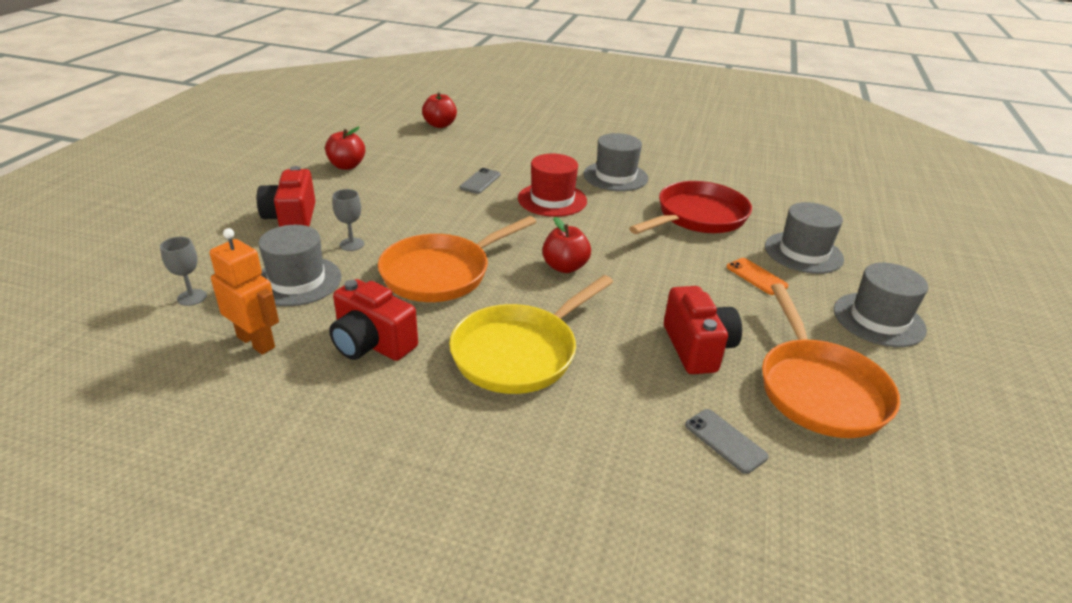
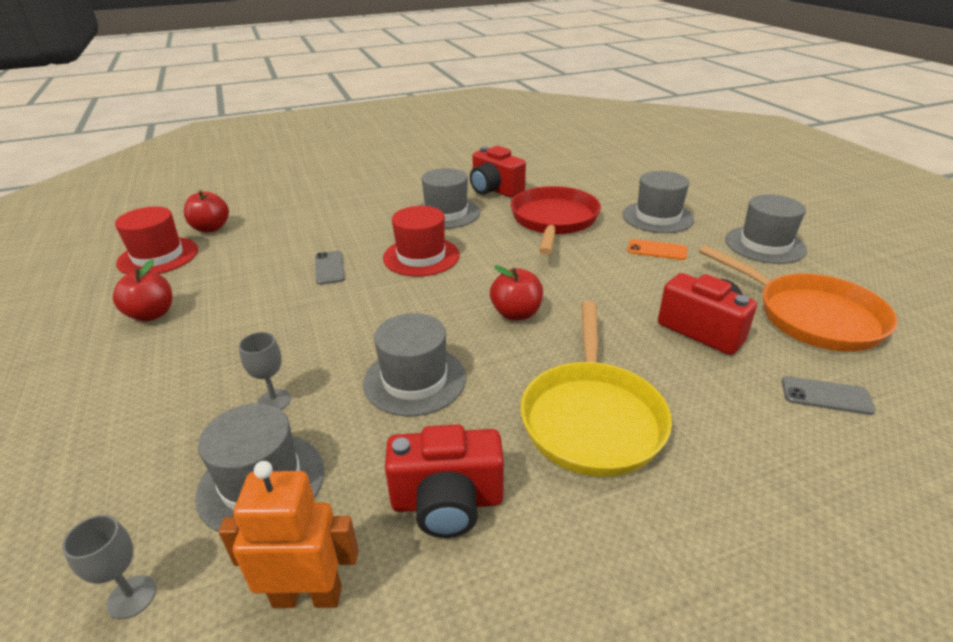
camera: 35 degrees left, 0 degrees up
(292, 219) = (155, 409): red camera -> red camera (494, 190)
(389, 132) = (158, 256): none -> red hat
(441, 273) = (414, 380): orange pan -> grey hat

